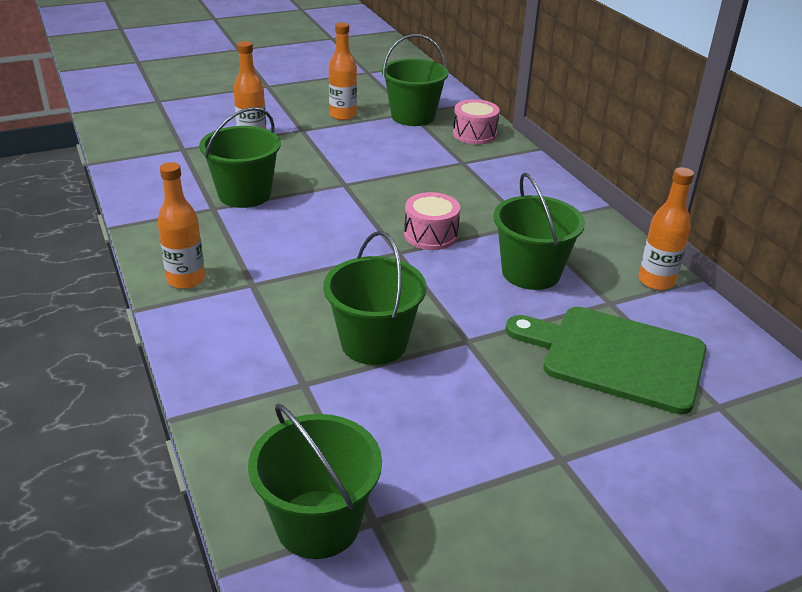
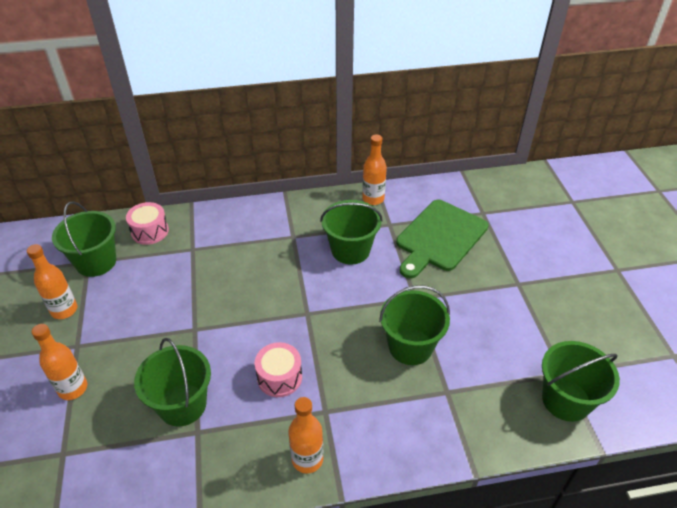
camera: 75 degrees left, 10 degrees up
(431, 235) = (290, 290): pink drum -> pink drum (279, 377)

